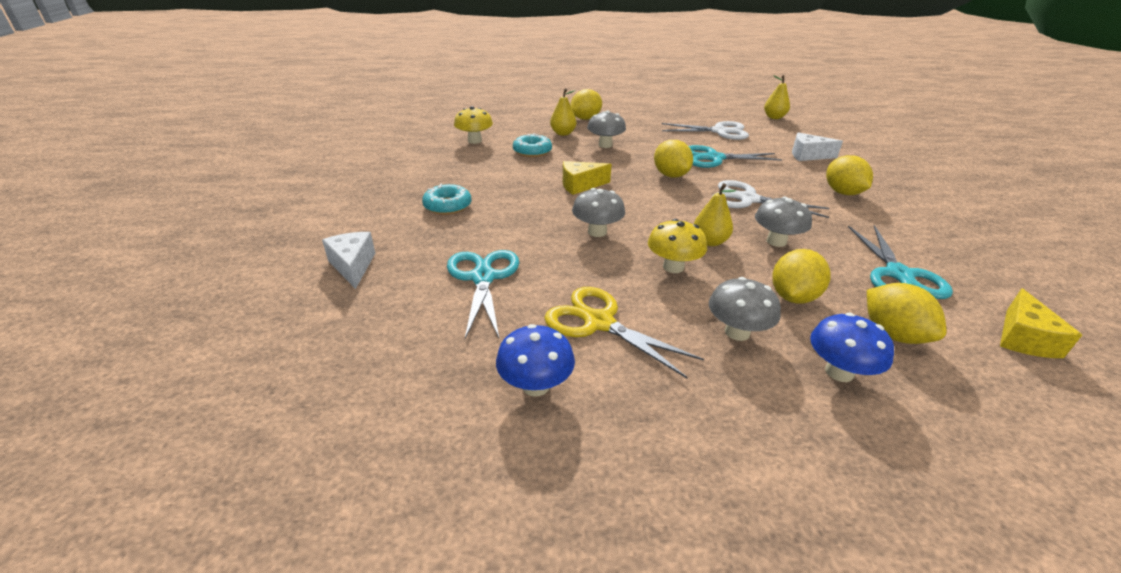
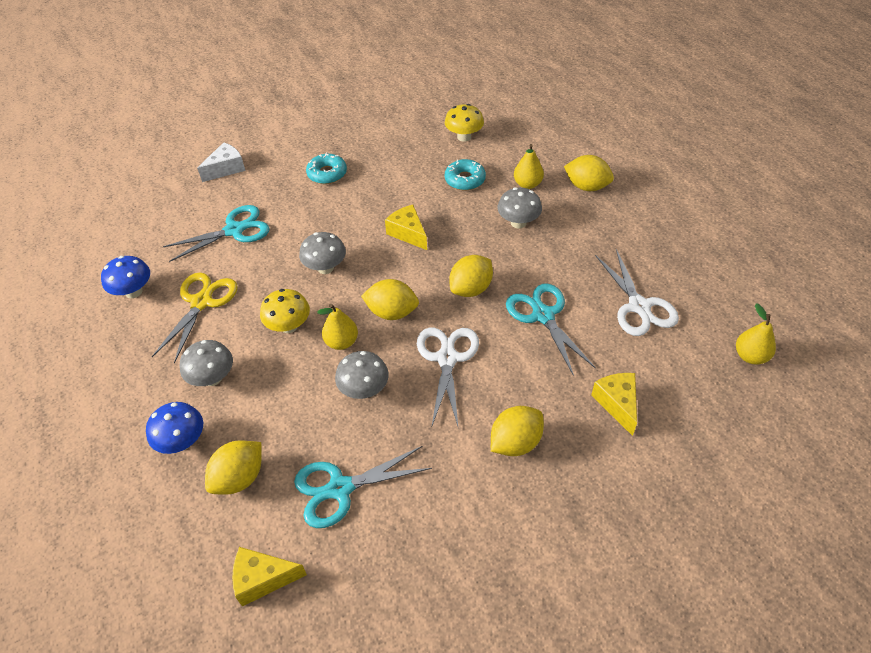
camera: 70 degrees right, 15 degrees up
(793, 297) = (272, 408): yellow lemon -> yellow lemon (392, 312)
(808, 155) = (617, 404): white cheese -> yellow cheese

